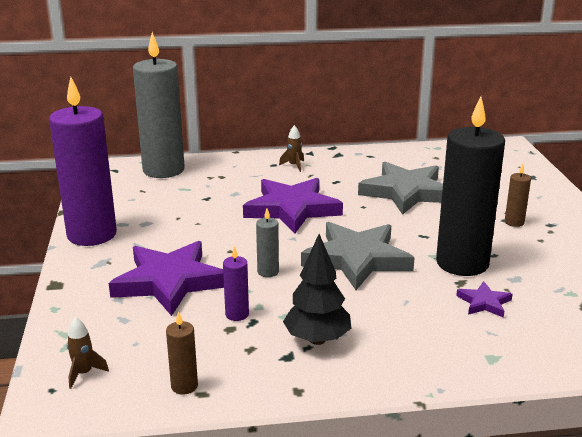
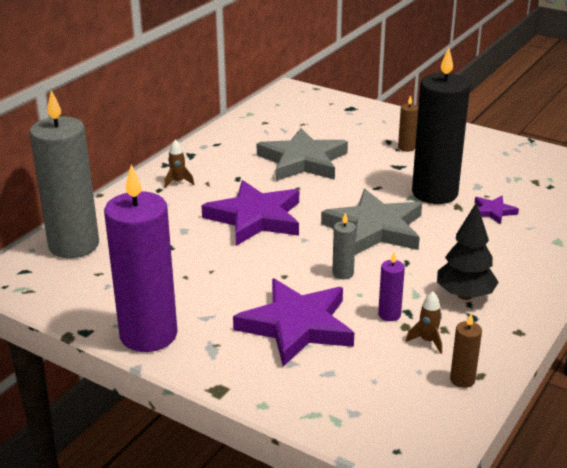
camera: 50 degrees left, 5 degrees up
(84, 373) = (391, 424): brown rocket -> brown rocket (427, 341)

